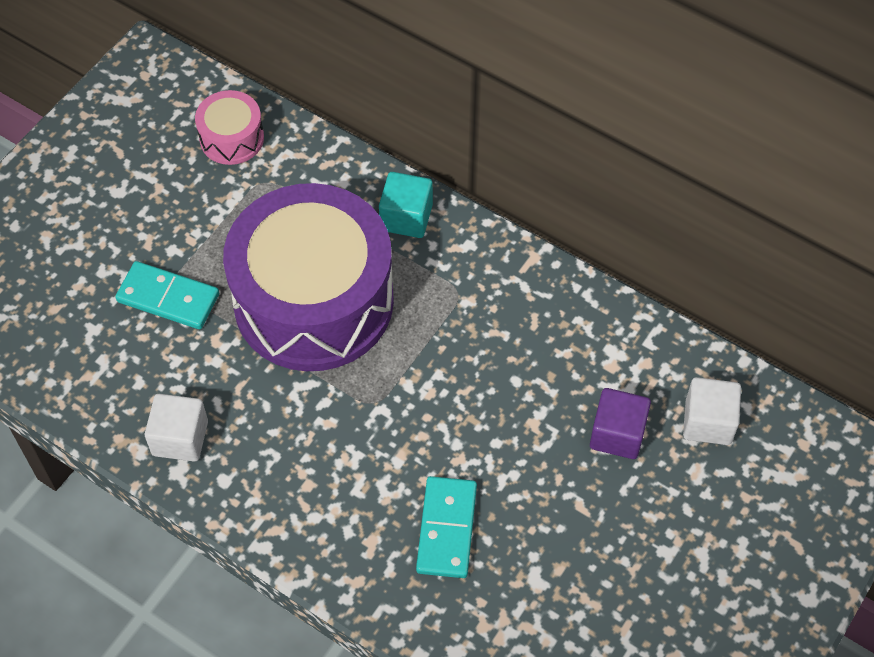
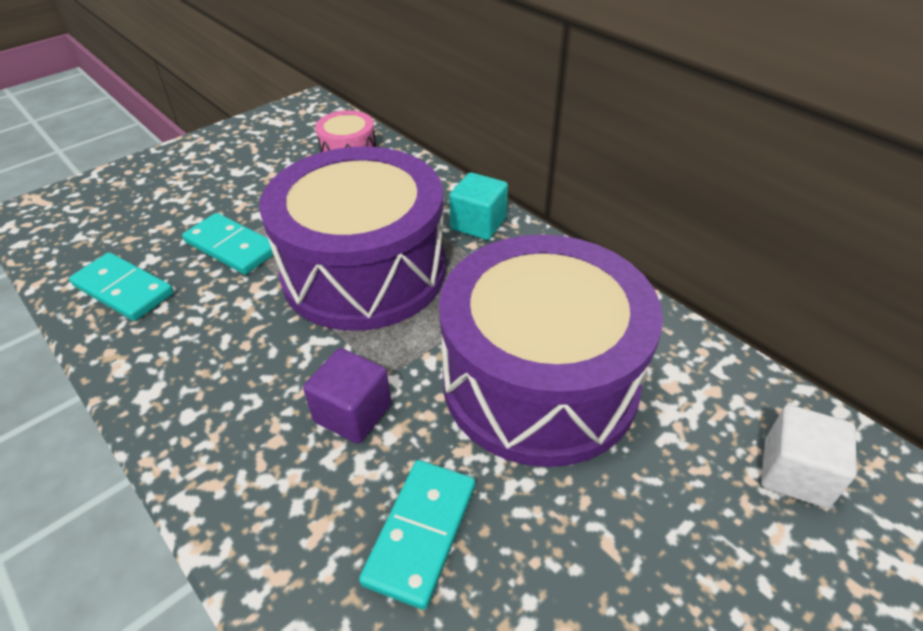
camera: 15 degrees right, 15 degrees down
(90, 371) = (124, 290): none -> turquoise domino
(180, 438) = (168, 364): white cube -> none
(505, 385) = (539, 381): none -> purple drum
(617, 434) = (670, 463): purple cube -> purple cube (353, 413)

